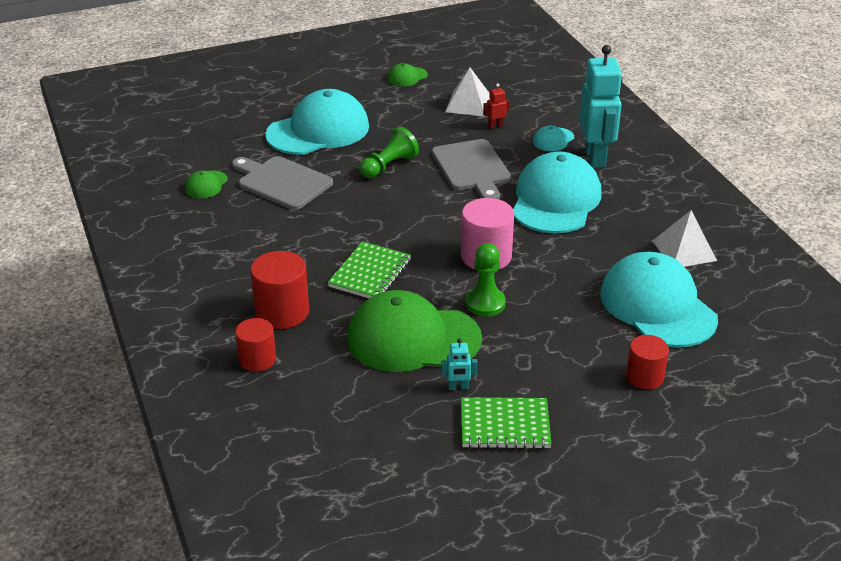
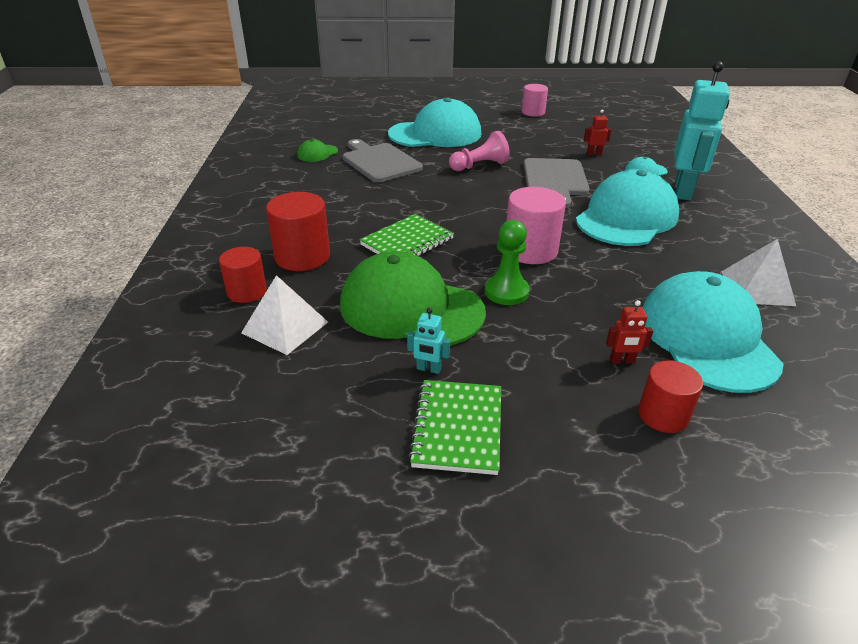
camera: 20 degrees right, 0 degrees up
(389, 166) = (479, 166): green pawn -> pink pawn
(407, 77) = (533, 112): green cap -> pink cylinder
(468, 104) = (577, 136): white pyramid -> white pyramid (285, 327)
(505, 426) = (457, 428): green notebook -> green notebook turned 75 degrees clockwise
(601, 342) = (622, 361): none -> red robot

